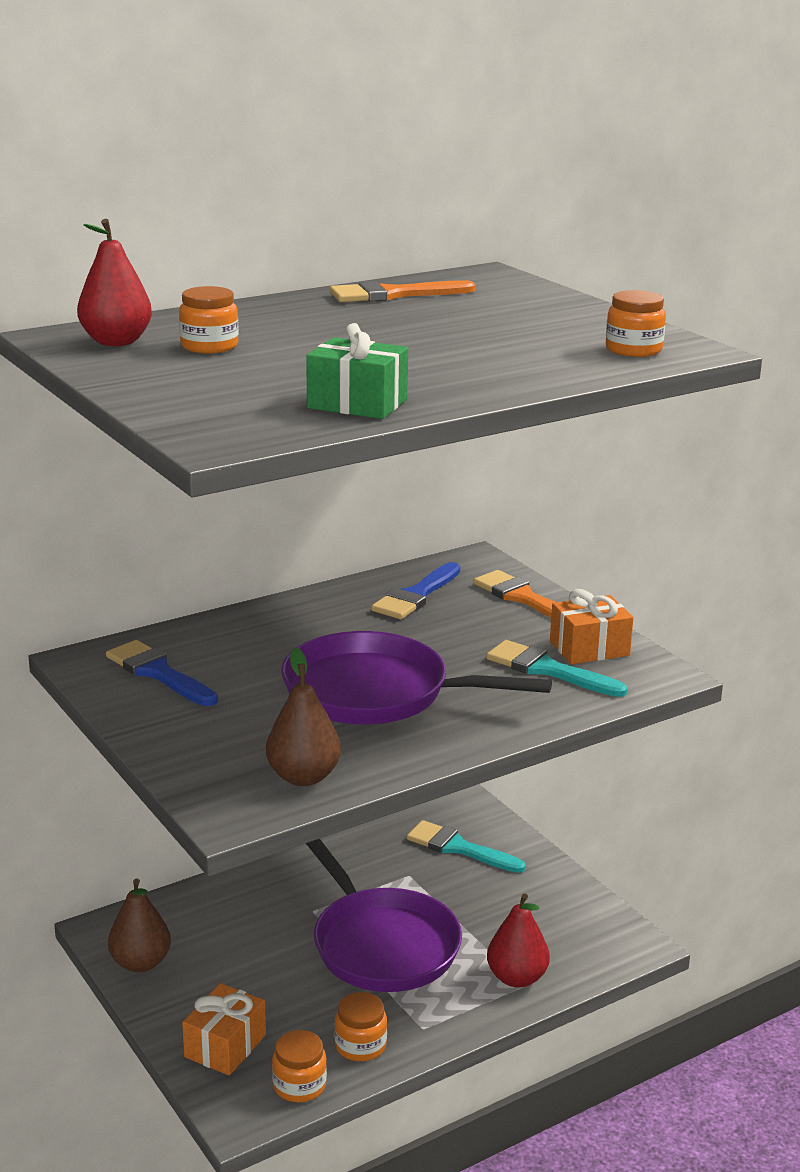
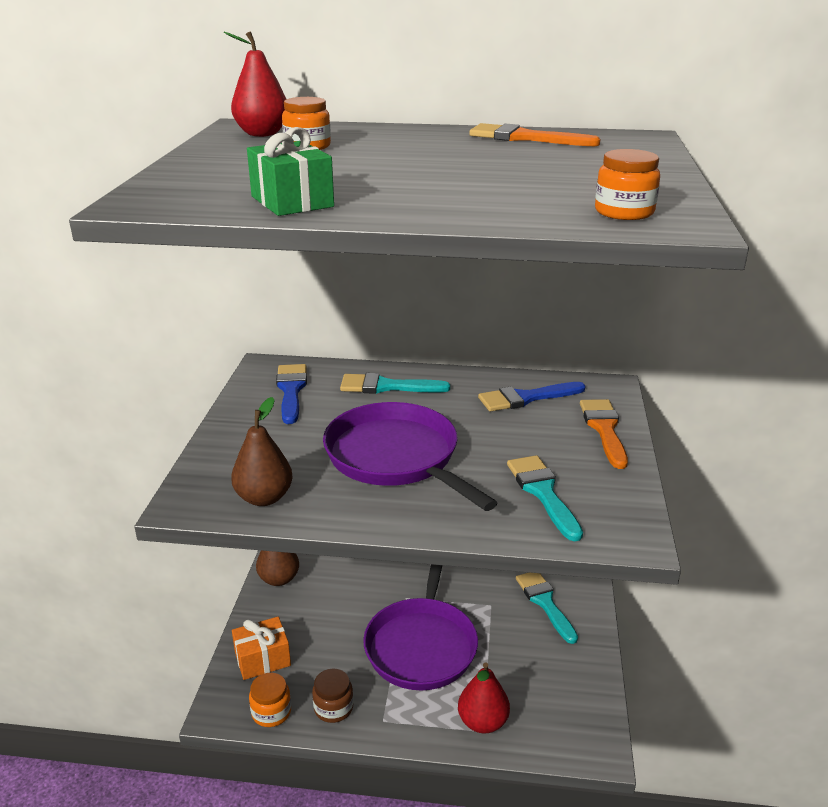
camera: 40 degrees right, 5 degrees up
(259, 633) = (386, 386): none -> turquoise brush
(360, 1045) = (333, 708): orange jar -> brown jar
(589, 648) = (601, 489): orange gift -> none

